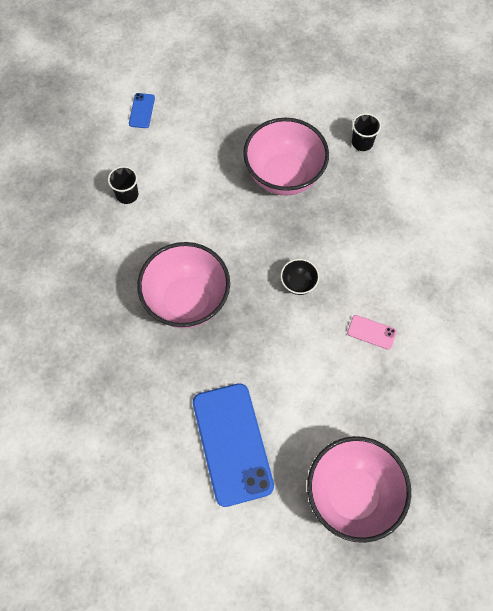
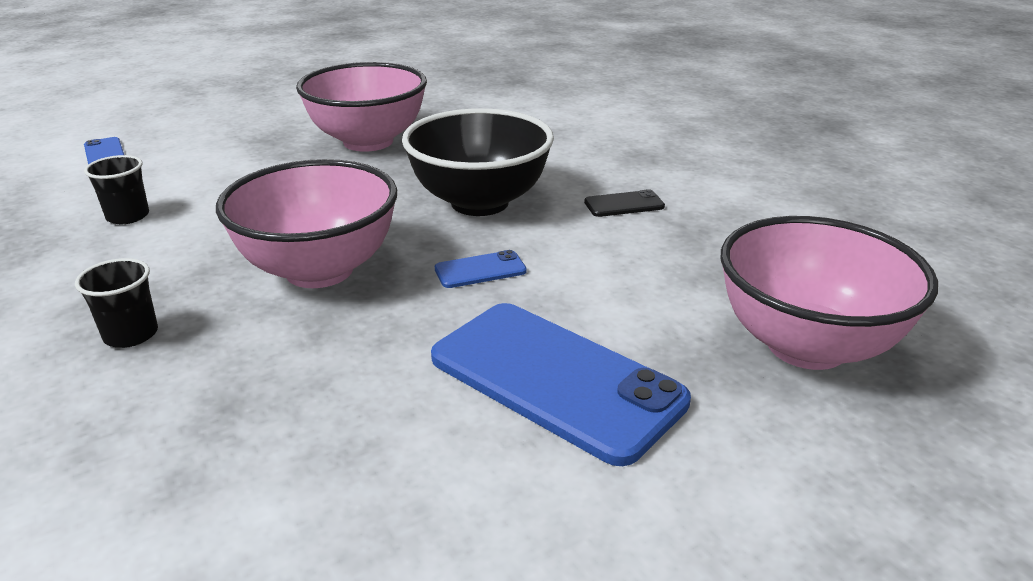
camera: 35 degrees left, 35 degrees down
(256, 346) = (480, 270): none -> blue phone
(298, 283) = (479, 203): black bowl -> black bowl, size x2.29
(362, 142) = (443, 101): black cup -> black cup (131, 335)
(371, 332) = (624, 204): pink phone -> black phone

